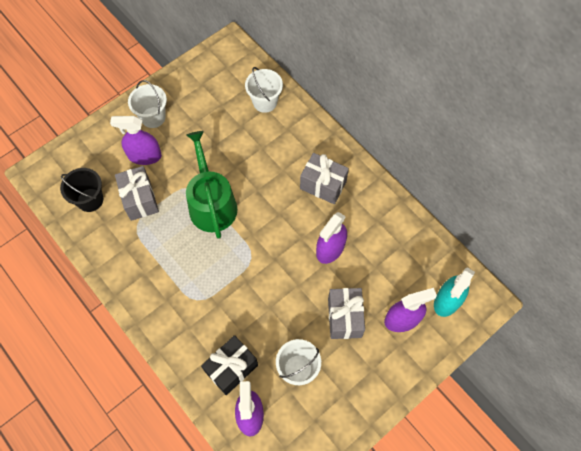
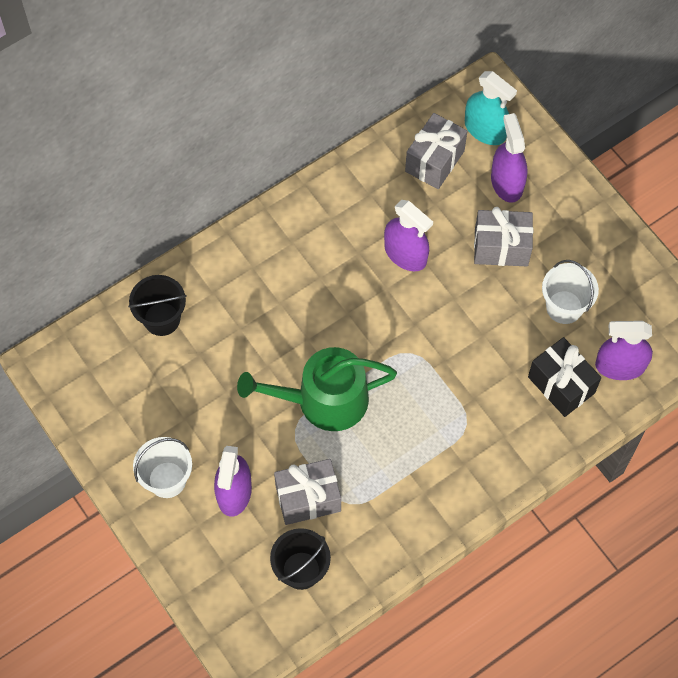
camera: 85 degrees left, 0 degrees up
(265, 102) = (162, 319): white bucket -> black bucket
(323, 185) = (309, 254): grey gift -> grey gift (434, 161)

